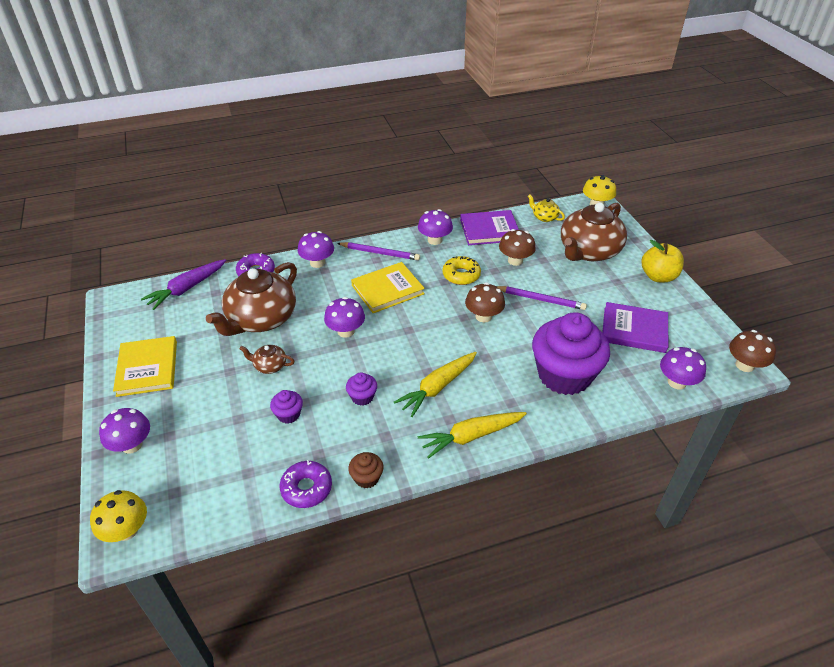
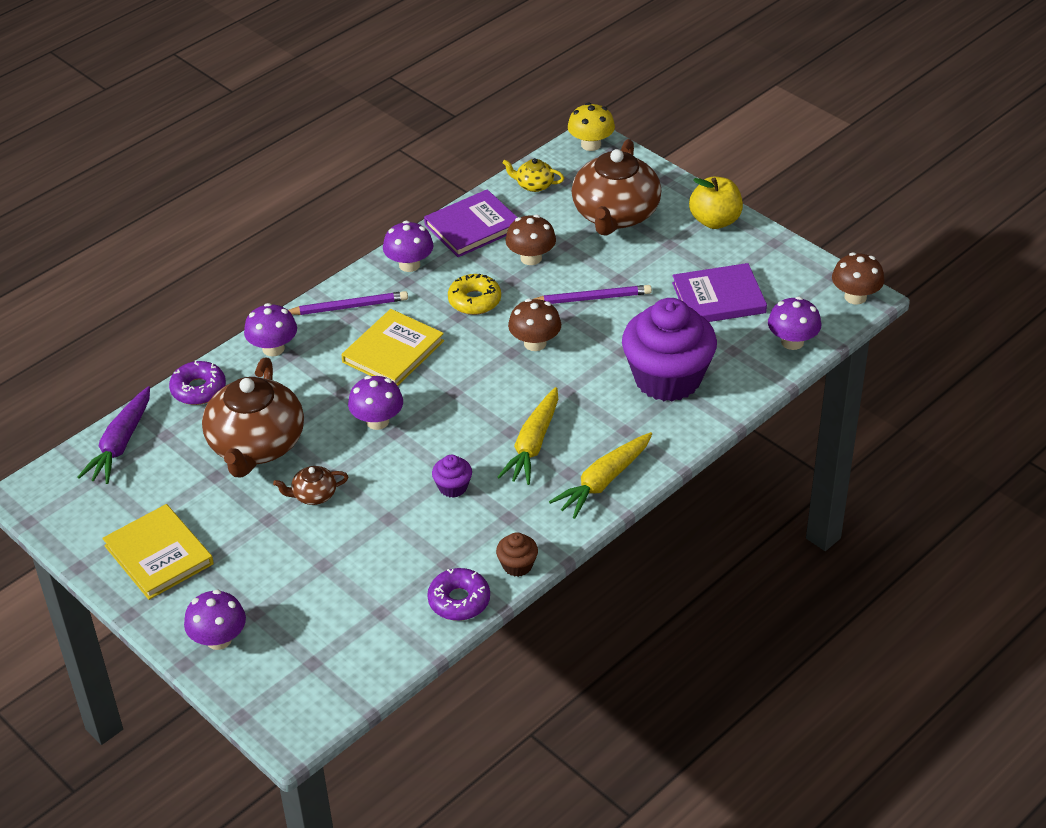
camera: 25 degrees left, 0 degrees up
(126, 530) = (291, 716): yellow mushroom -> none
(288, 414) = (380, 538): purple cupcake -> none

